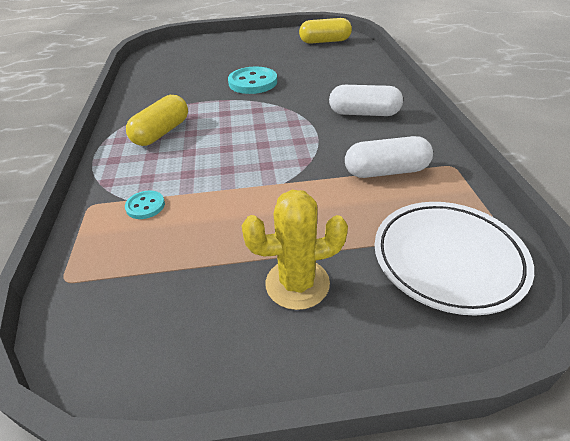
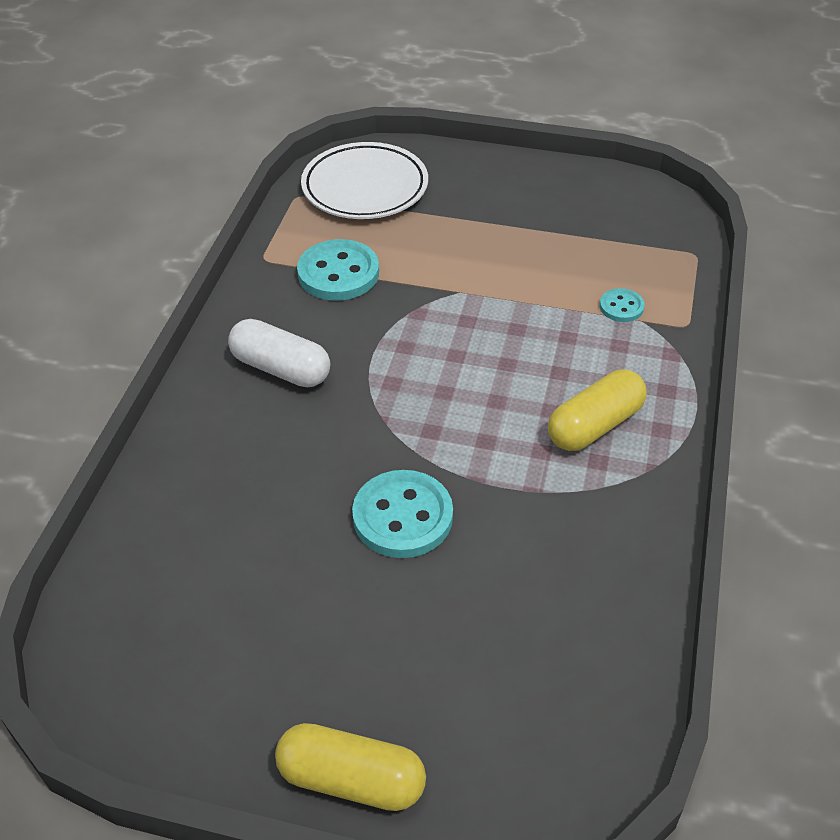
camera: 160 degrees left, 5 degrees up
(297, 284) = (495, 203): yellow cactus -> none
(325, 41) = (147, 643): yellow capsule -> yellow capsule (351, 779)
(386, 171) = (338, 273): white capsule -> turquoise button

